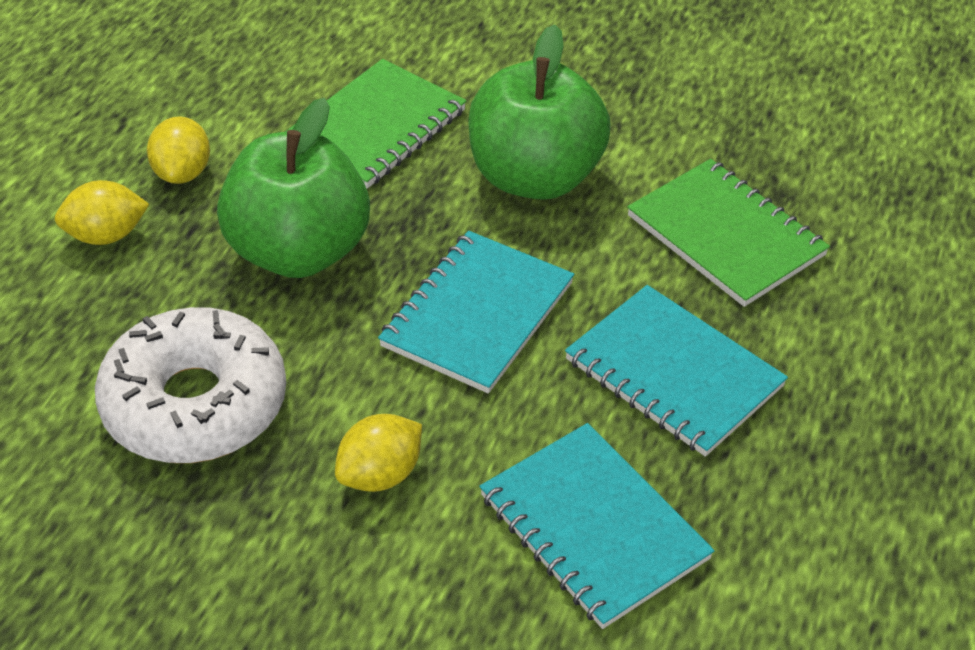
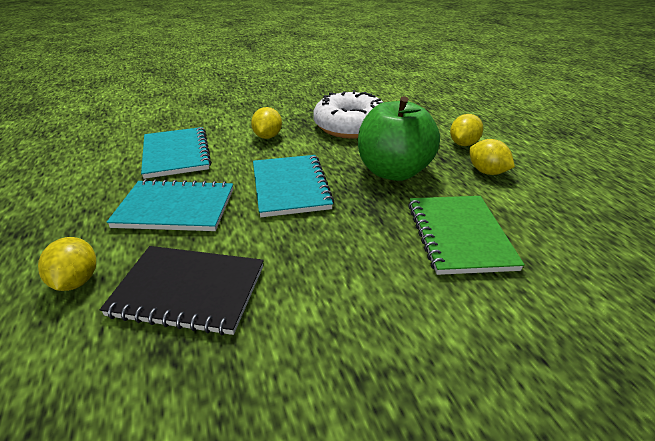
camera: 140 degrees right, 10 degrees down
(535, 177) = (341, 259): green apple -> none
(593, 527) = (176, 154): turquoise notebook -> turquoise notebook turned 60 degrees clockwise
(726, 235) = (188, 291): green notebook -> black notebook
(847, 319) = (76, 281): none -> yellow lemon

